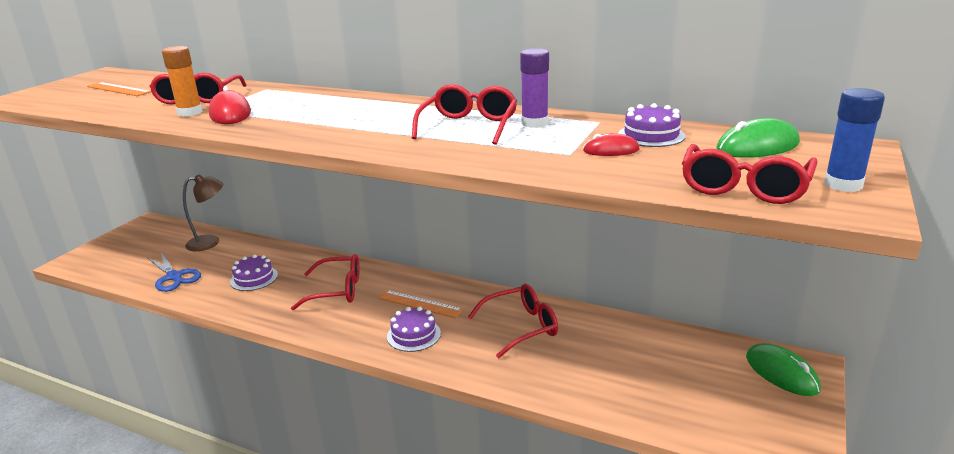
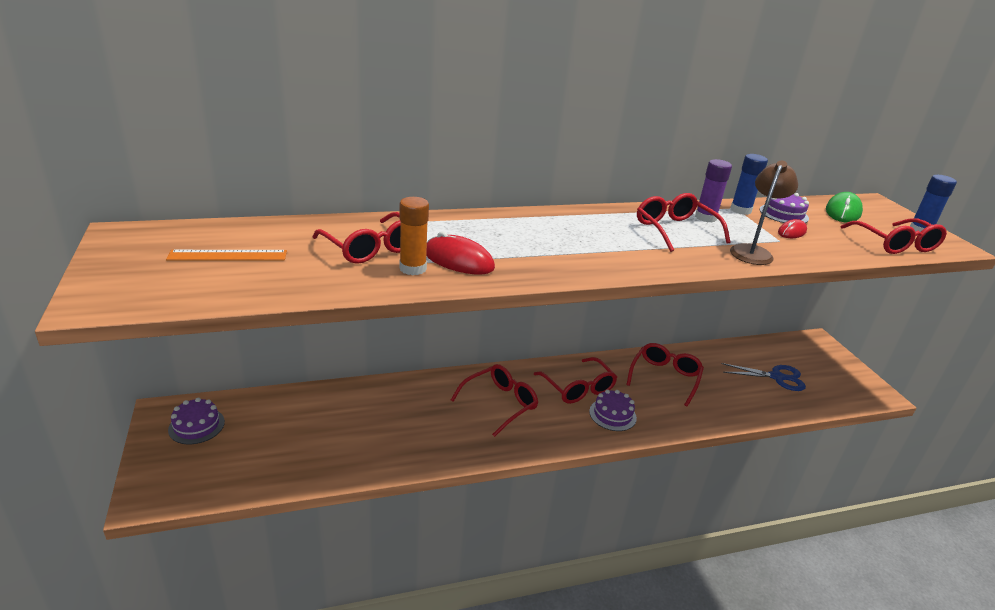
camera: 45 degrees left, 5 degrees up
(174, 277) = (320, 457): blue scissors -> blue scissors (777, 377)
(210, 242) = (293, 405): brown lamp -> brown lamp (753, 251)
(254, 278) = (407, 423): purple cake -> purple cake (196, 426)
(420, 304) = (578, 388): orange ruler -> red glasses
(600, 124) = (740, 210): none -> blue glue stick
(781, 373) = (815, 350): green mouse -> none

